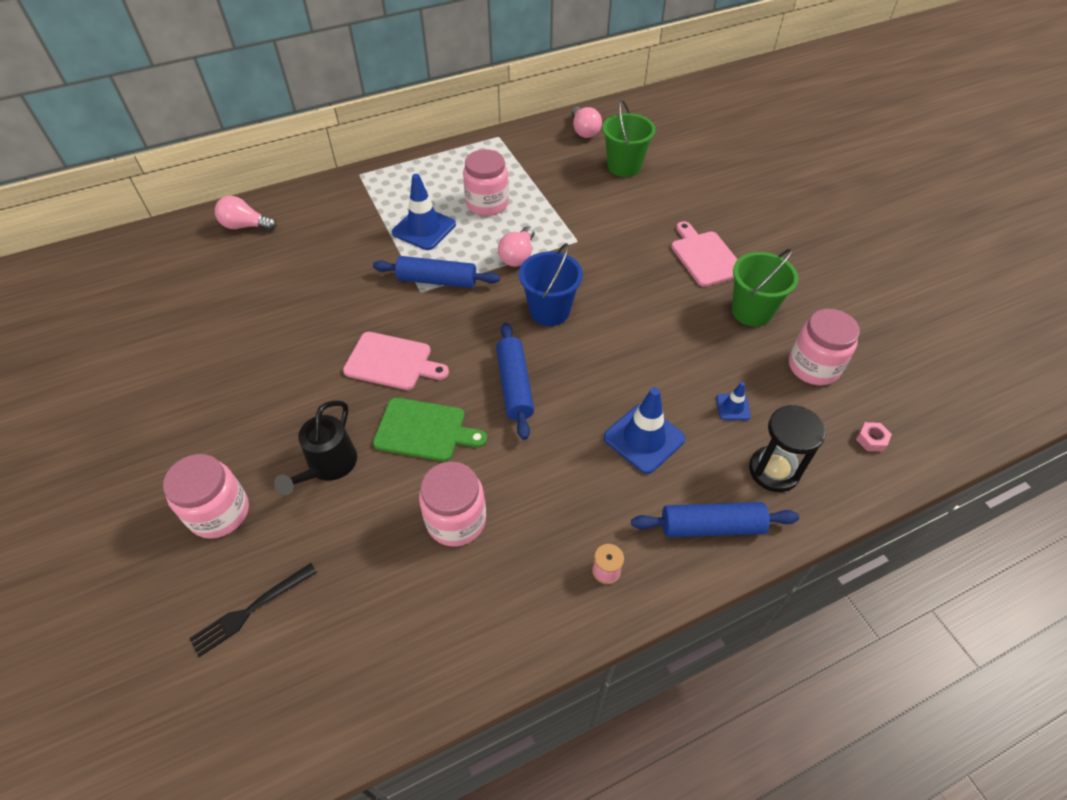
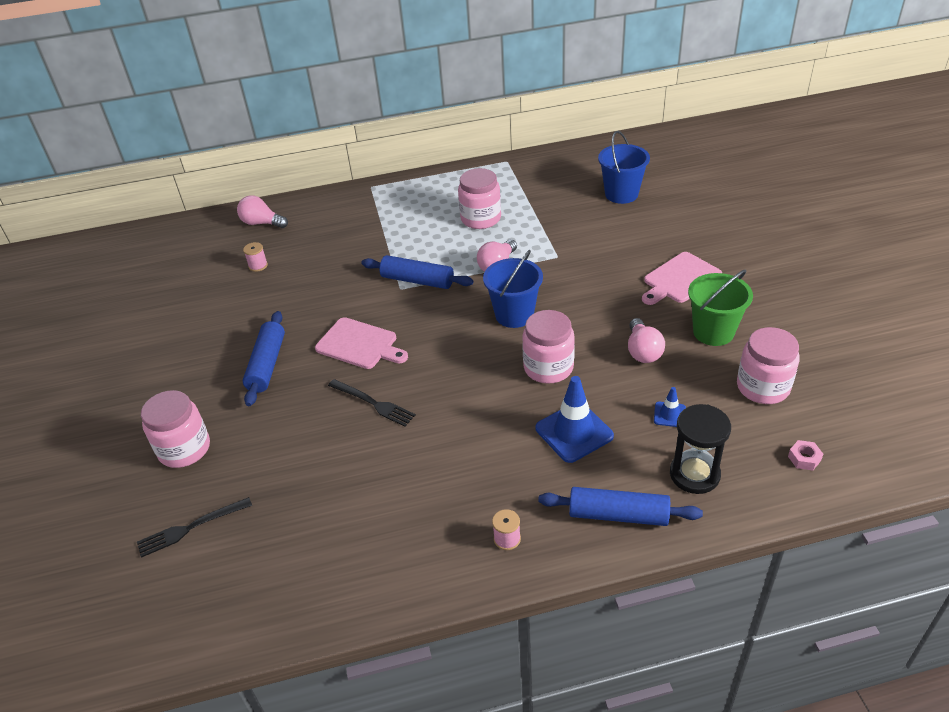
camera: 15 degrees right, 10 degrees down
(253, 277) = (258, 265): none -> pink spool
(328, 466) = (283, 423): black watering can -> none
(424, 228) = (417, 236): blue traffic cone -> none
(424, 430) = (373, 403): green cutting board -> black fork
(456, 520) = (382, 480): pink jar -> pink jar (548, 367)
(514, 386) = (464, 375): blue rolling pin -> blue rolling pin (267, 365)
(584, 131) = (591, 160): pink light bulb -> pink light bulb (643, 351)
(624, 166) = (621, 194): green bucket -> blue bucket
(705, 256) = (680, 279): pink cutting board -> pink cutting board turned 120 degrees counterclockwise

